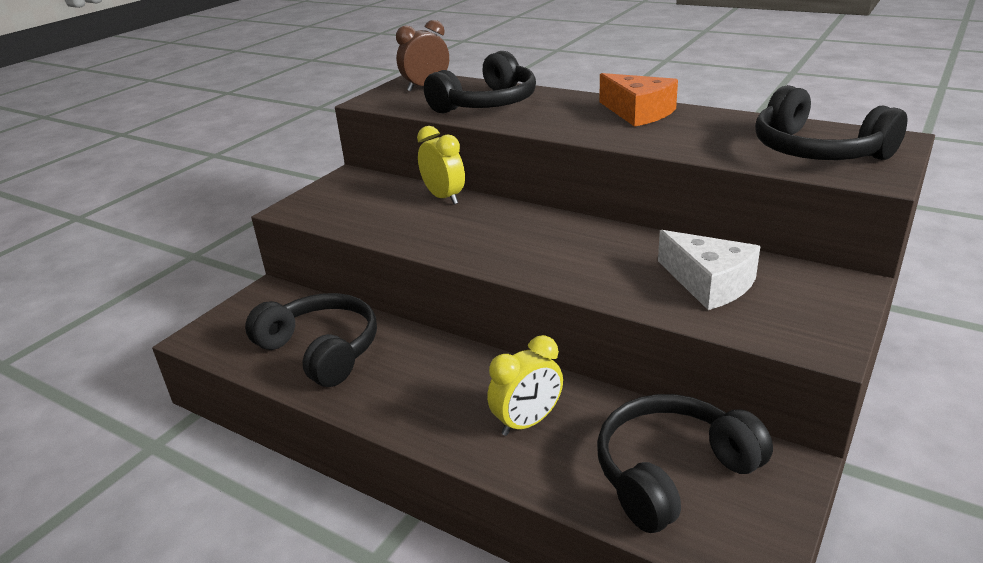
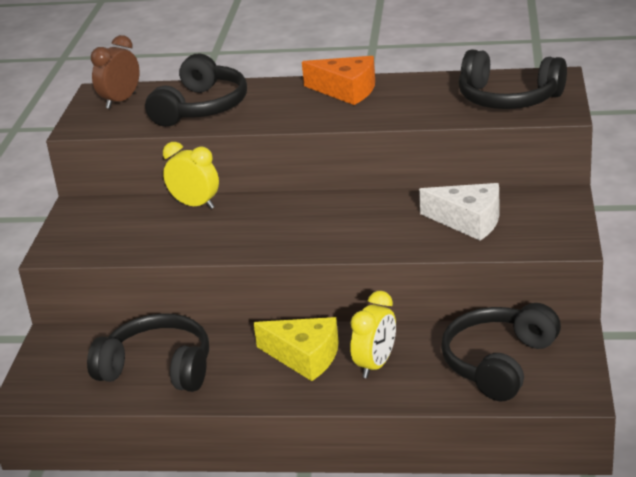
camera: 25 degrees left, 0 degrees up
(462, 386) = (304, 356): none -> yellow cheese

